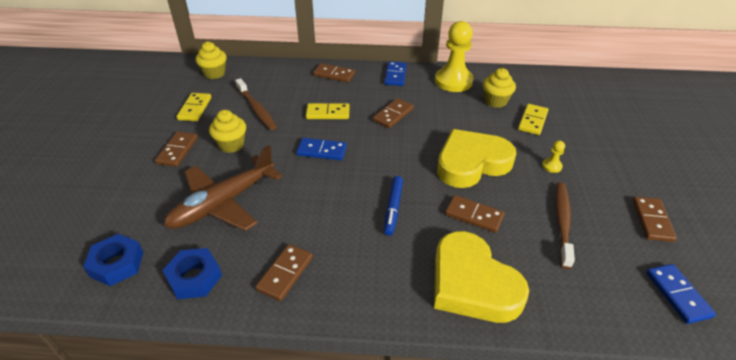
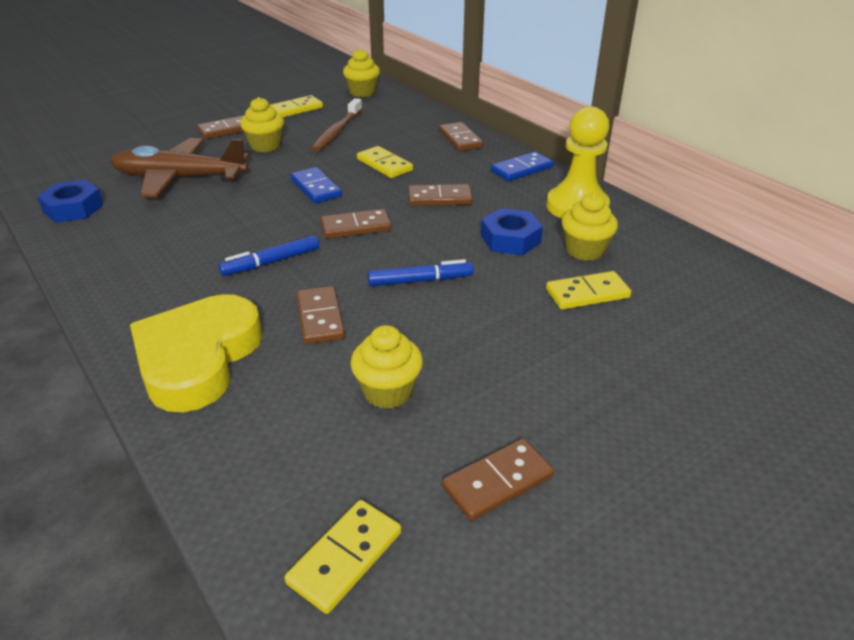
camera: 50 degrees right, 5 degrees down
(117, 264) = (62, 173): blue nut -> blue nut (510, 239)
(285, 273) = (115, 245): brown domino -> brown domino (356, 227)
(471, 163) = (420, 281): yellow heart -> blue marker
(551, 166) = (503, 343): yellow pawn -> none
(562, 222) = (388, 391): brown toothbrush -> yellow cupcake
(677, 294) = (345, 557): blue domino -> yellow domino

